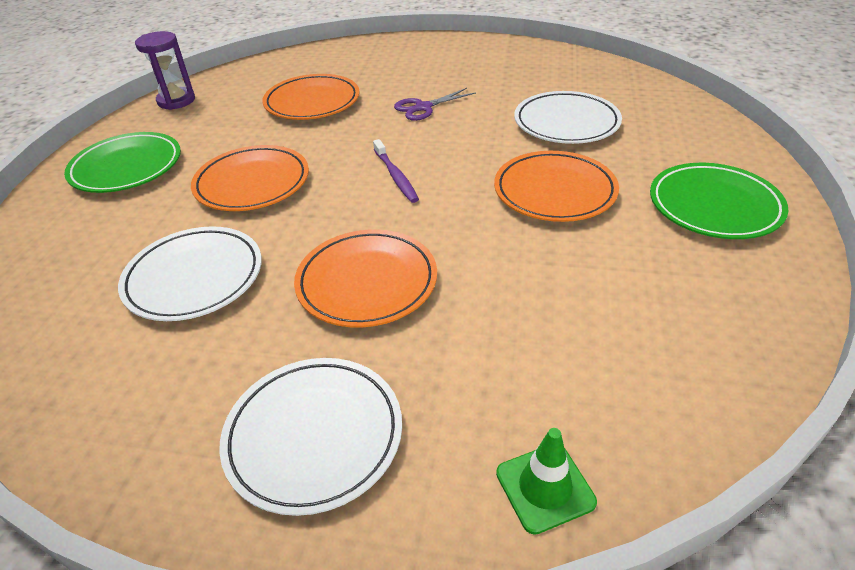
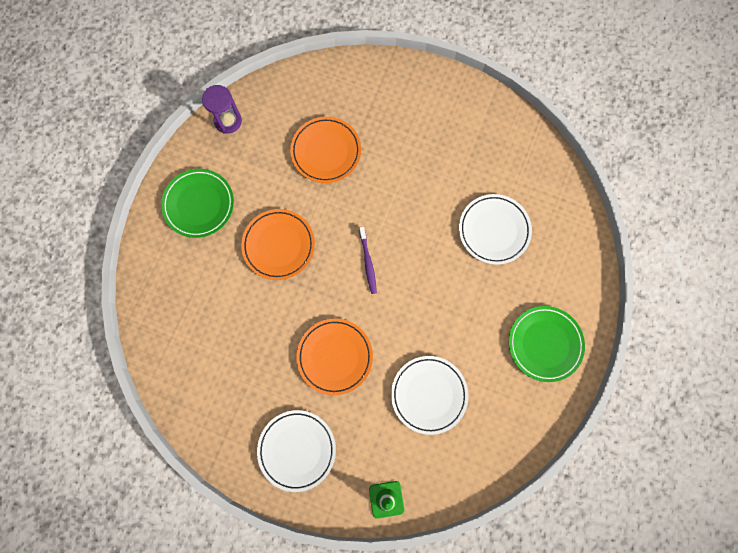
camera: 10 degrees right, 35 degrees up
(194, 278) = (244, 328): white plate -> white plate (429, 394)
(423, 107) = (403, 182): purple scissors -> none
(554, 191) = (459, 304): orange plate -> none

